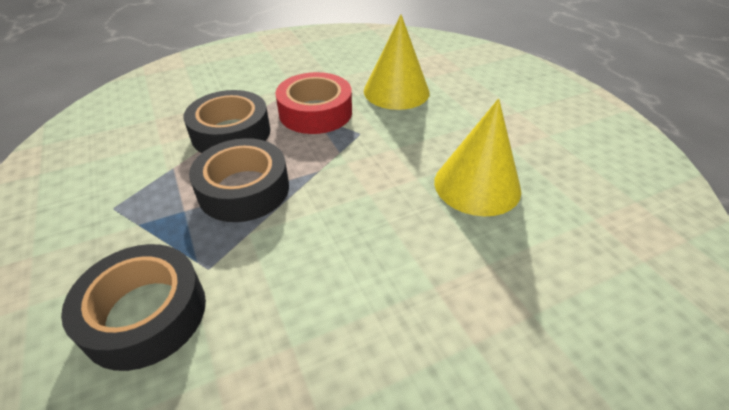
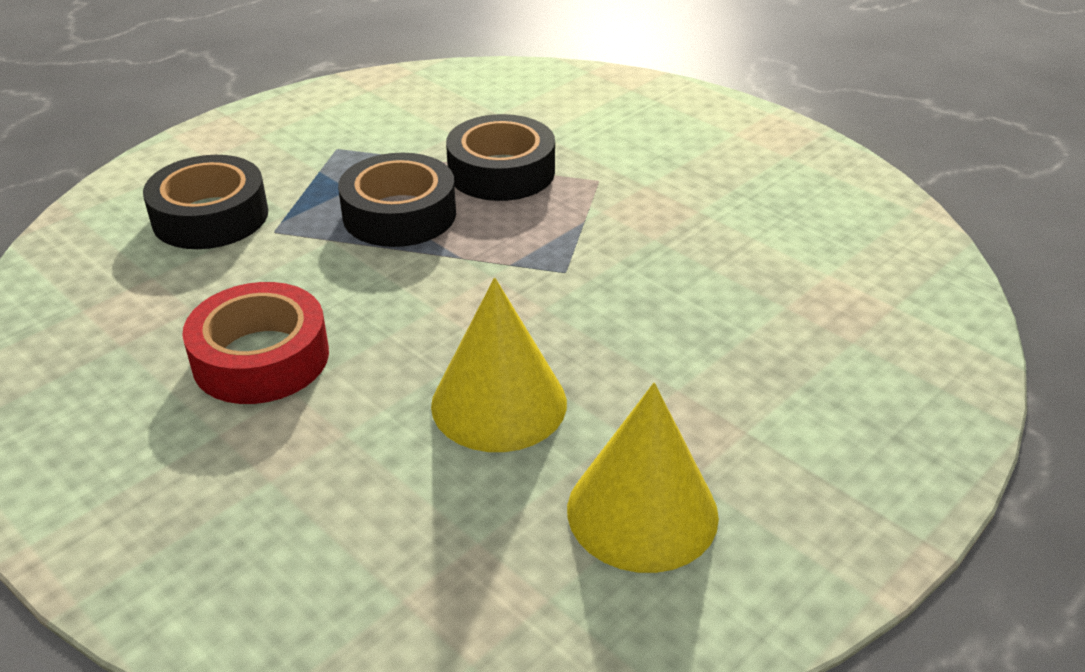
camera: 70 degrees right, 5 degrees down
(315, 112) = (591, 220): red tape -> red tape (261, 358)
(396, 91) = (706, 280): yellow cone -> yellow cone (642, 511)

